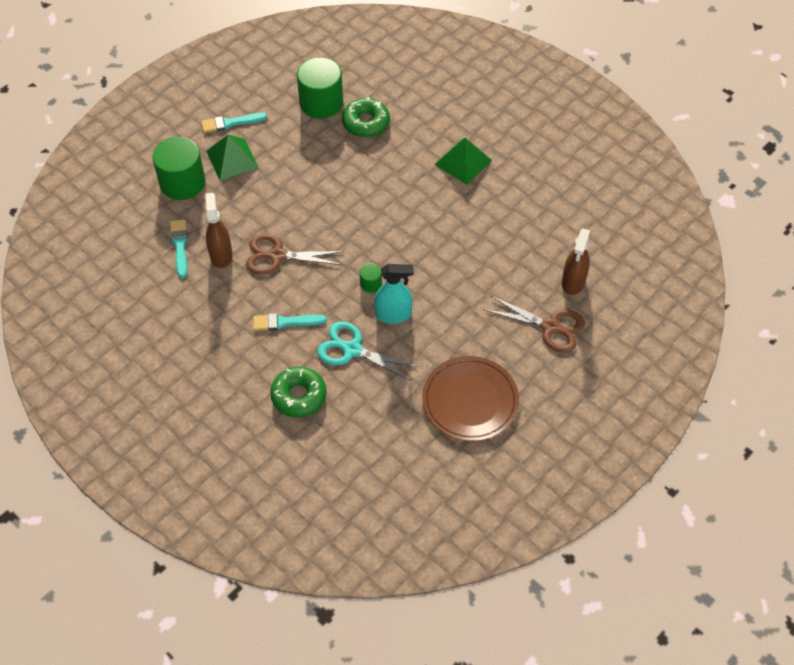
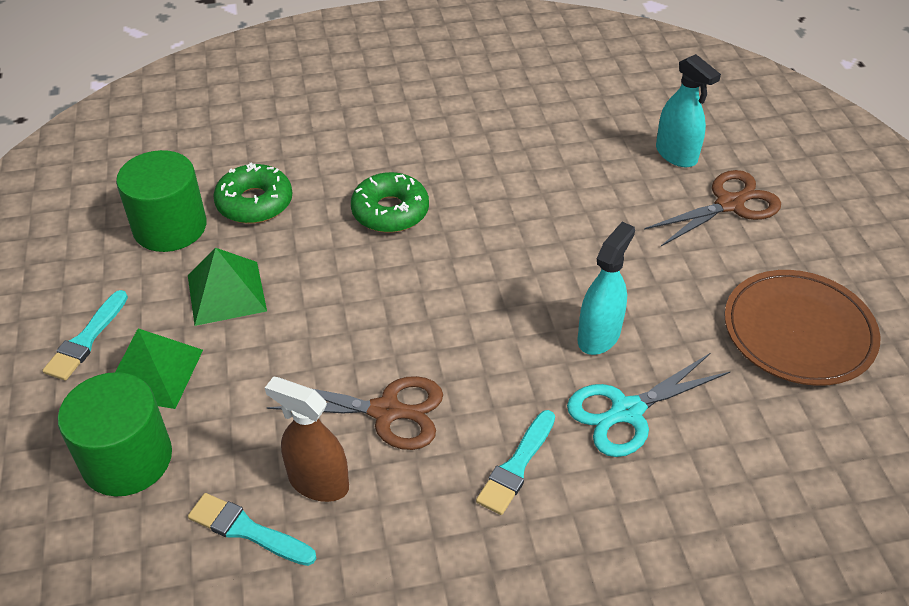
camera: 55 degrees left, 10 degrees down
(277, 256) = (386, 411): brown scissors -> brown scissors turned 120 degrees counterclockwise
(299, 396) = (669, 521): green donut -> green donut (390, 211)
(370, 283) = (527, 333): green cylinder -> none
(463, 162) = (413, 152): green pyramid -> green pyramid (226, 293)
(573, 282) = (676, 155): brown spray bottle -> turquoise spray bottle

